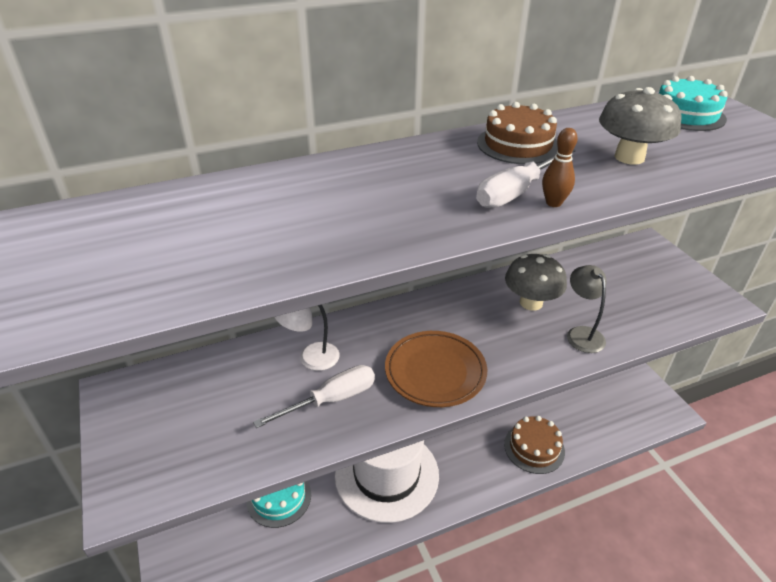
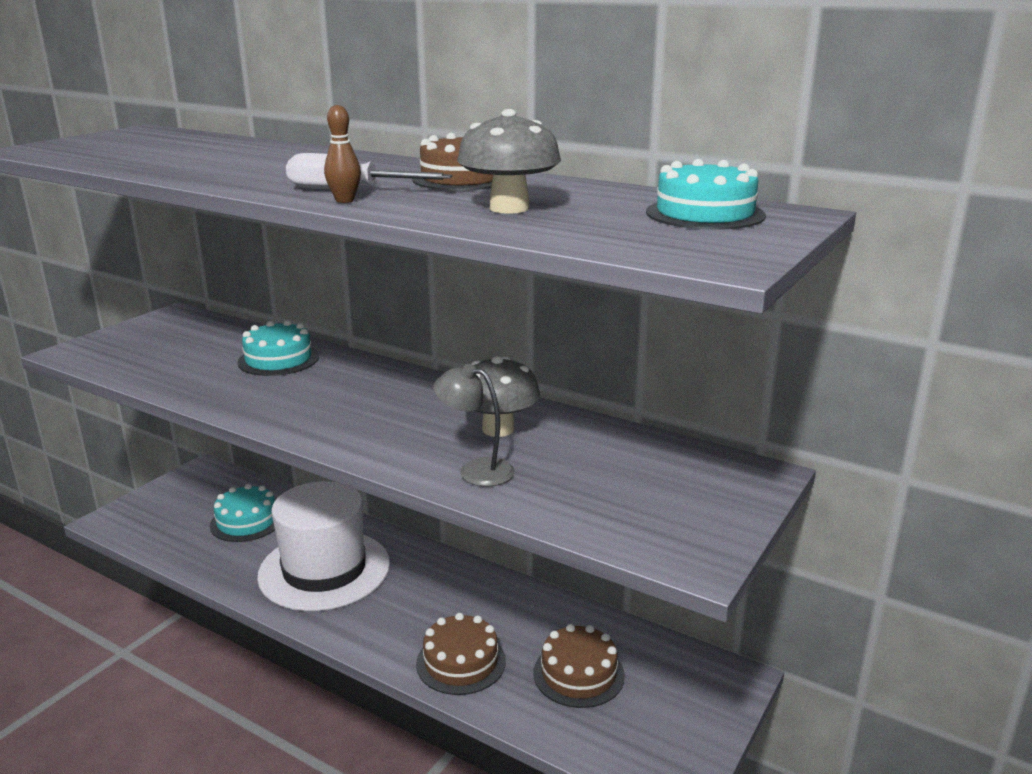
camera: 55 degrees right, 15 degrees down
(311, 359) = (278, 359): white lamp -> turquoise cake
(331, 400) = (233, 381): white screwdriver -> none
(435, 372) = (316, 412): brown plate -> none
(574, 403) = (578, 674): none -> brown cake
(581, 334) = (476, 470): grey lamp -> grey lamp turned 105 degrees counterclockwise

